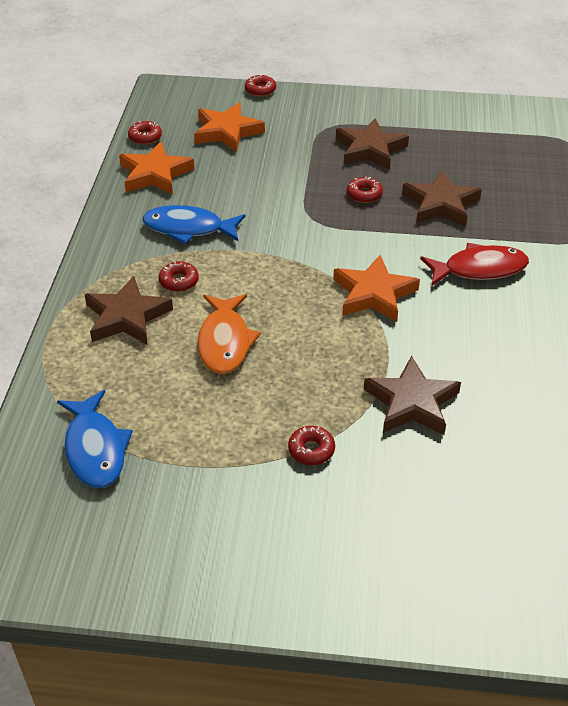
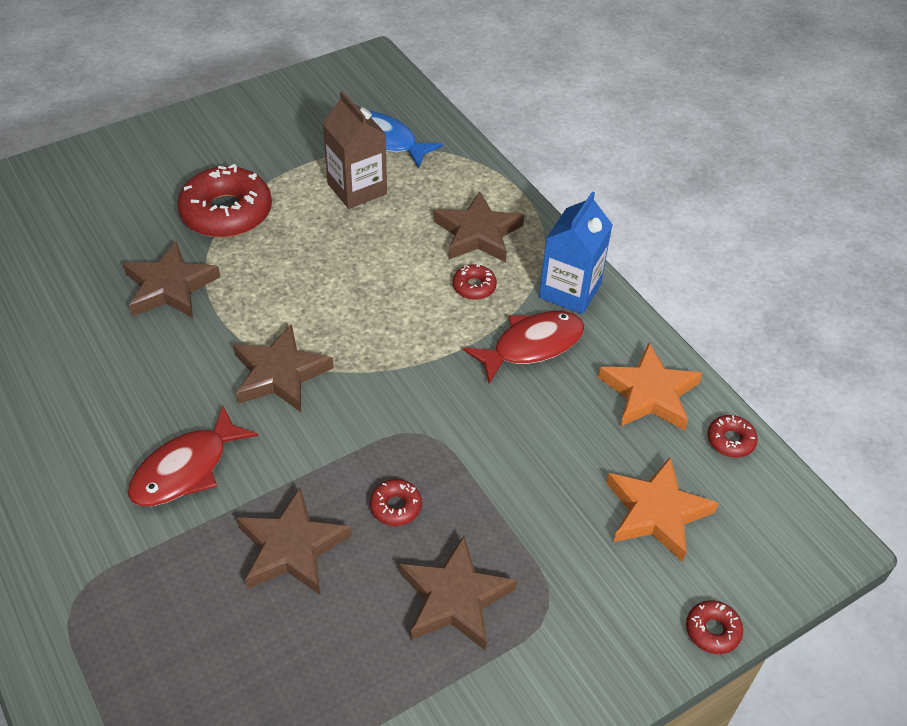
camera: 140 degrees right, 5 degrees up
(119, 246) = (570, 291): none -> blue carton
(175, 410) = (357, 189): none -> brown carton
(188, 228) = (532, 346): blue fish -> red fish
(225, 342) = (373, 255): orange fish -> none
(311, 450) = (226, 213): red donut -> red donut, size x2.20
(374, 294) = (280, 374): orange star -> brown star

